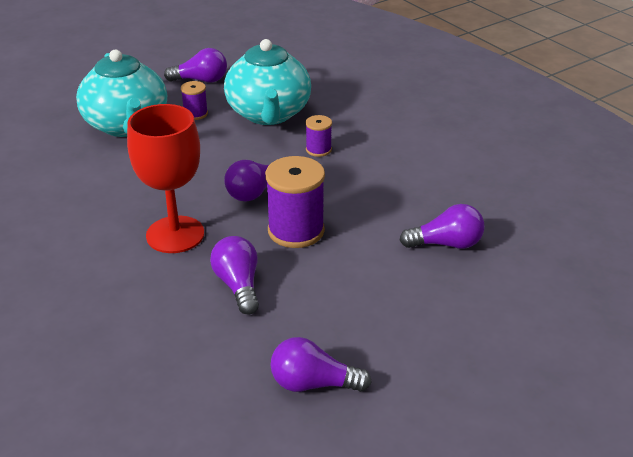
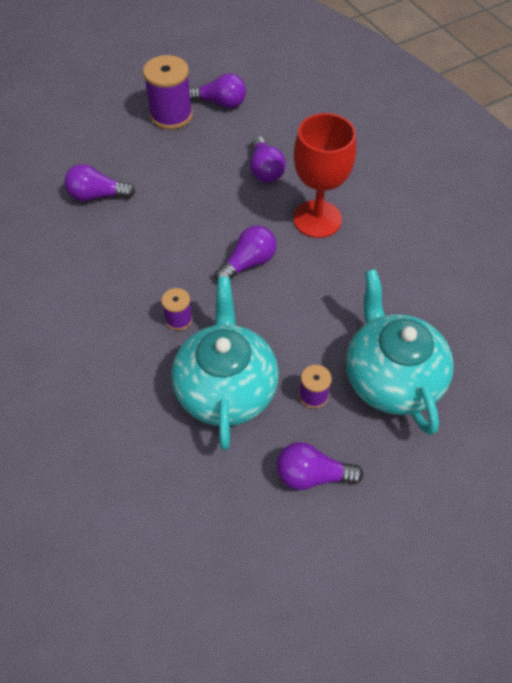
camera: 175 degrees left, 20 degrees up
(296, 231) = (216, 216): purple spool -> purple spool (171, 115)

